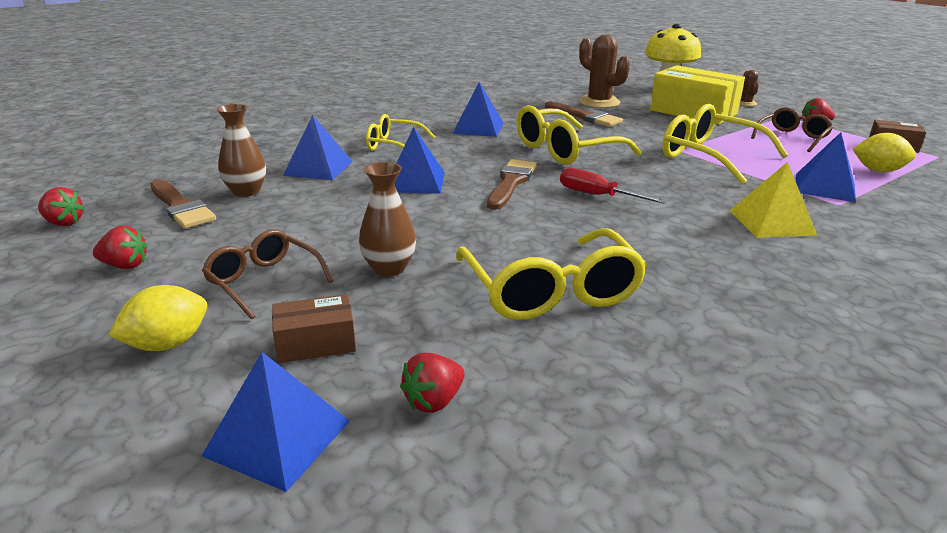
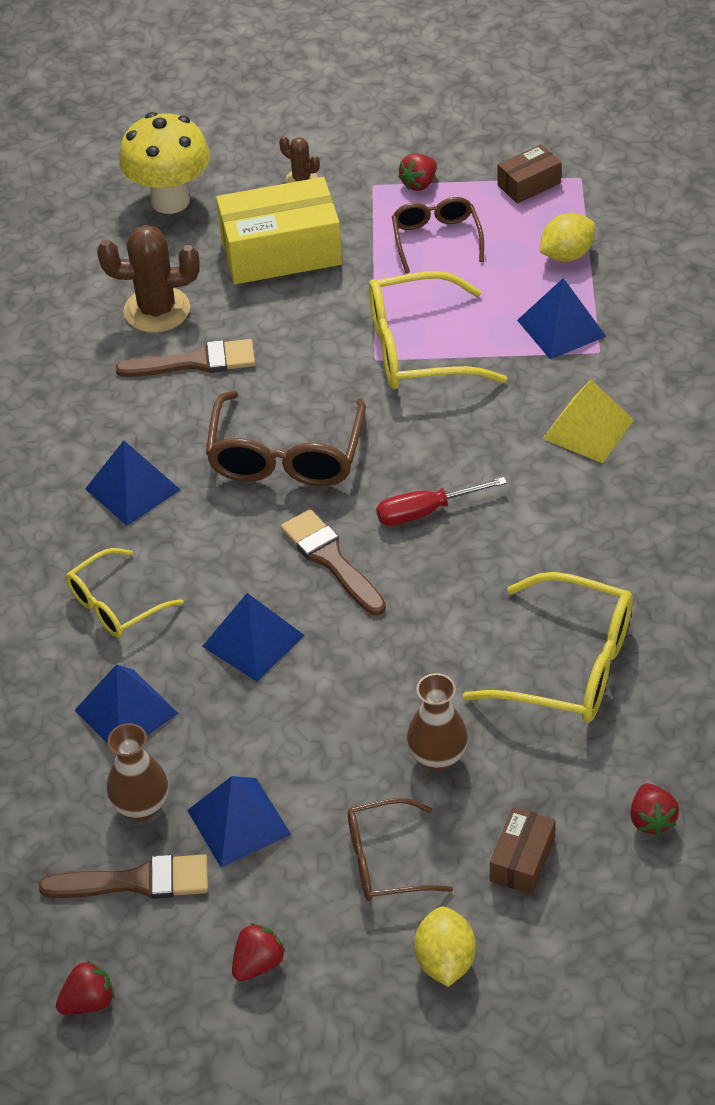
camera: 50 degrees left, 20 degrees up
(278, 437) = (624, 925): blue pyramid -> blue pyramid (238, 822)
(565, 150) = (286, 456): yellow glasses -> brown glasses

